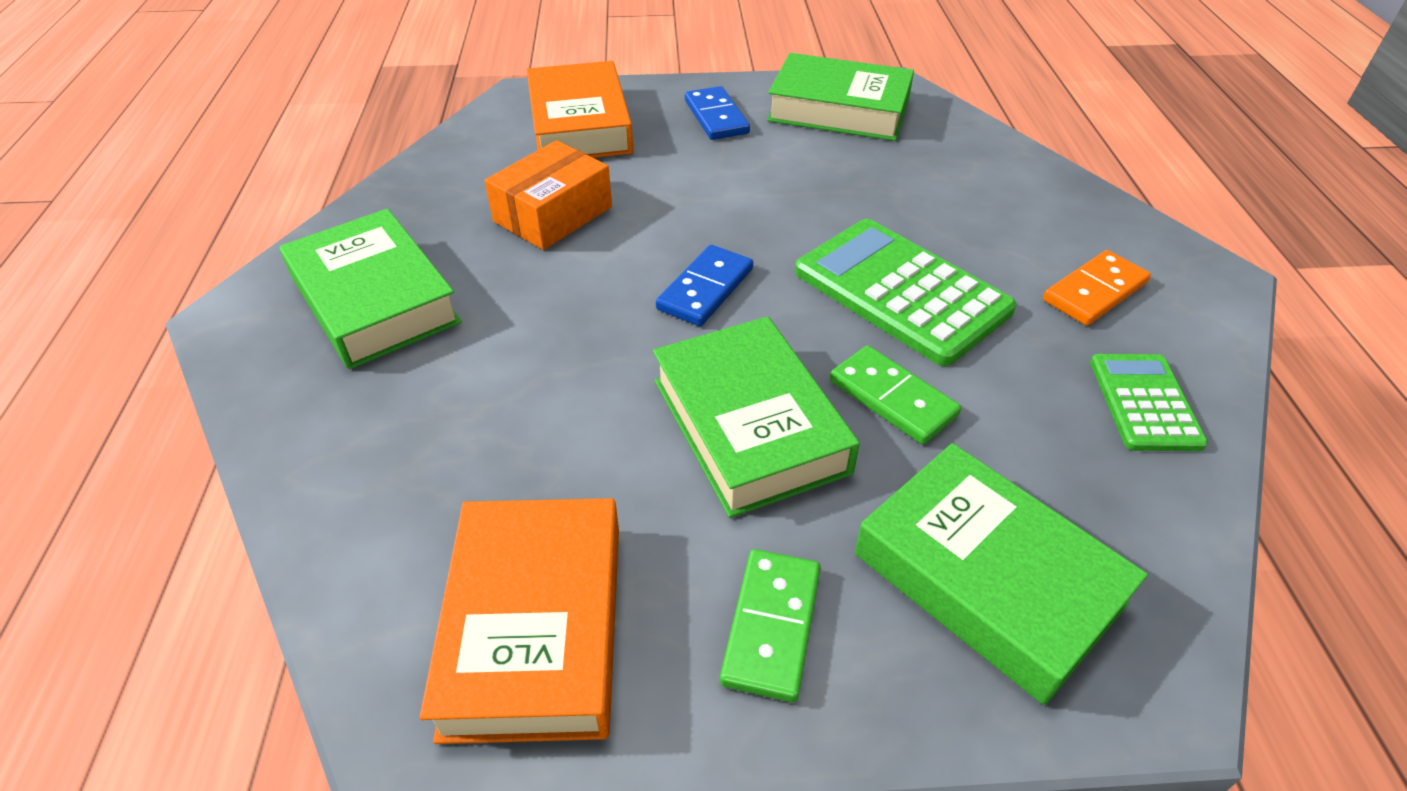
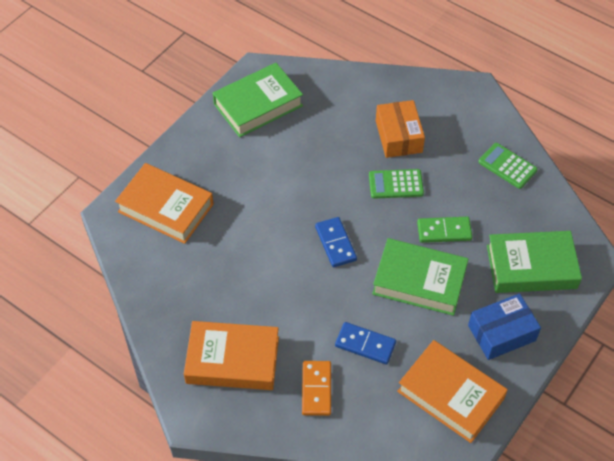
camera: 50 degrees left, 10 degrees up
(374, 300) = (232, 360): green book -> orange book
(553, 214) = (232, 263): orange box -> orange box (398, 136)
(716, 117) = (215, 153): blue domino -> blue domino (365, 344)
(771, 626) = (501, 333): green domino -> blue box
(901, 291) = (396, 184): green calculator -> green calculator, size x0.57
(1094, 291) = (450, 129): orange domino -> orange domino (316, 389)

